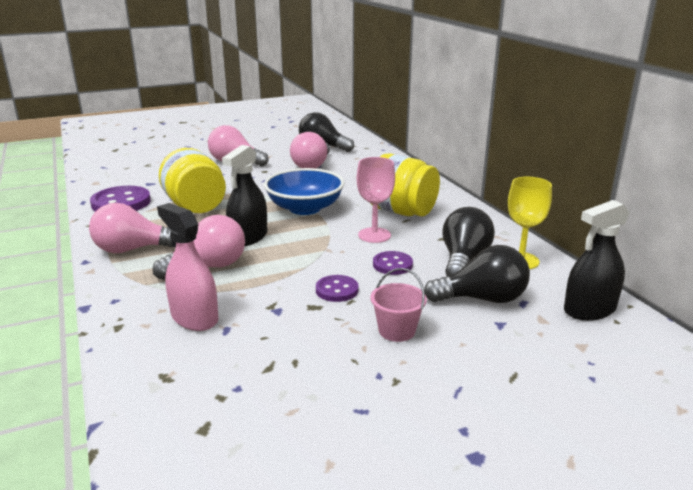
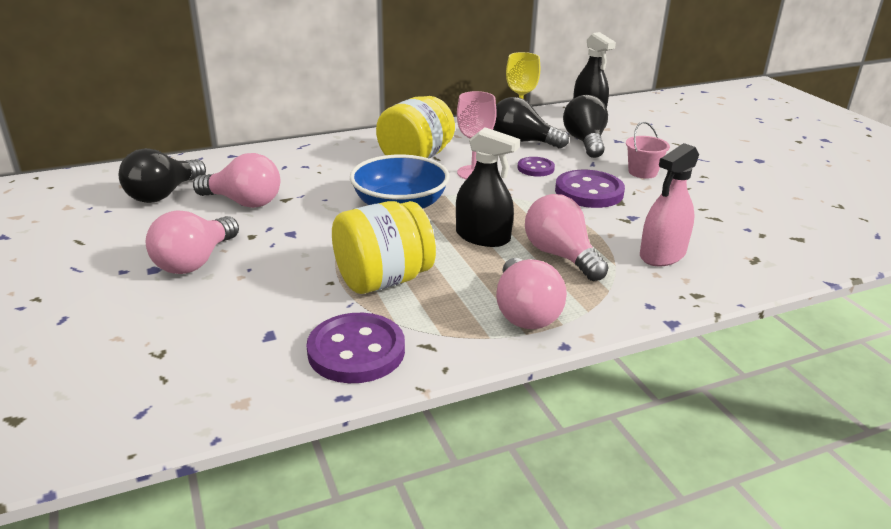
camera: 90 degrees left, 5 degrees up
(337, 290) = (589, 192): purple button -> purple button, size x1.74

